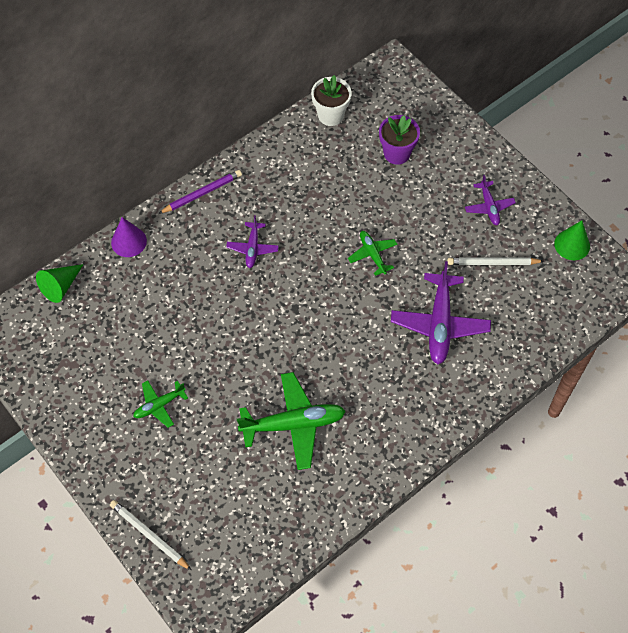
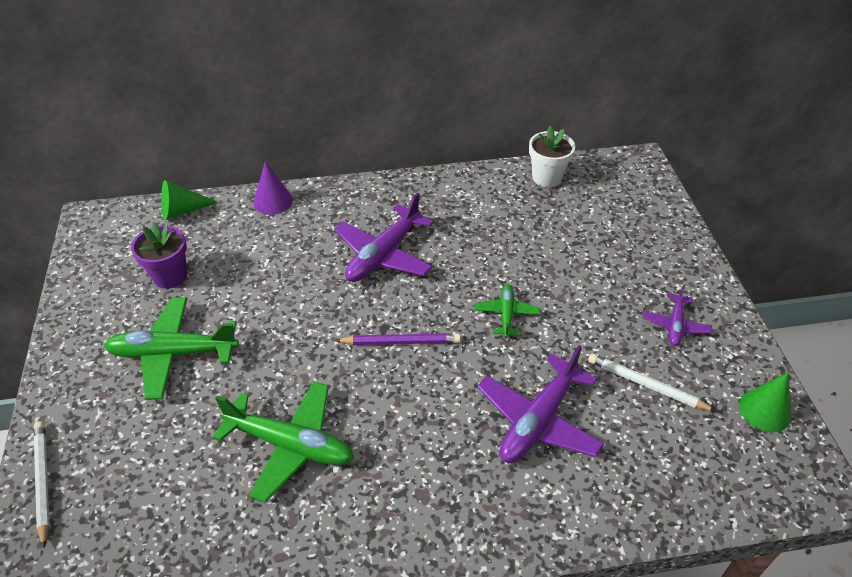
camera: 30 degrees right, 15 degrees down
(159, 405) = (172, 353): green plane -> green plane, size x1.84
(202, 193) = (372, 191): purple pencil -> purple pencil (401, 342)
(252, 248) = (383, 255): purple plane -> purple plane, size x1.84
(397, 153) = (596, 234): purple flower pot -> purple flower pot (170, 276)

